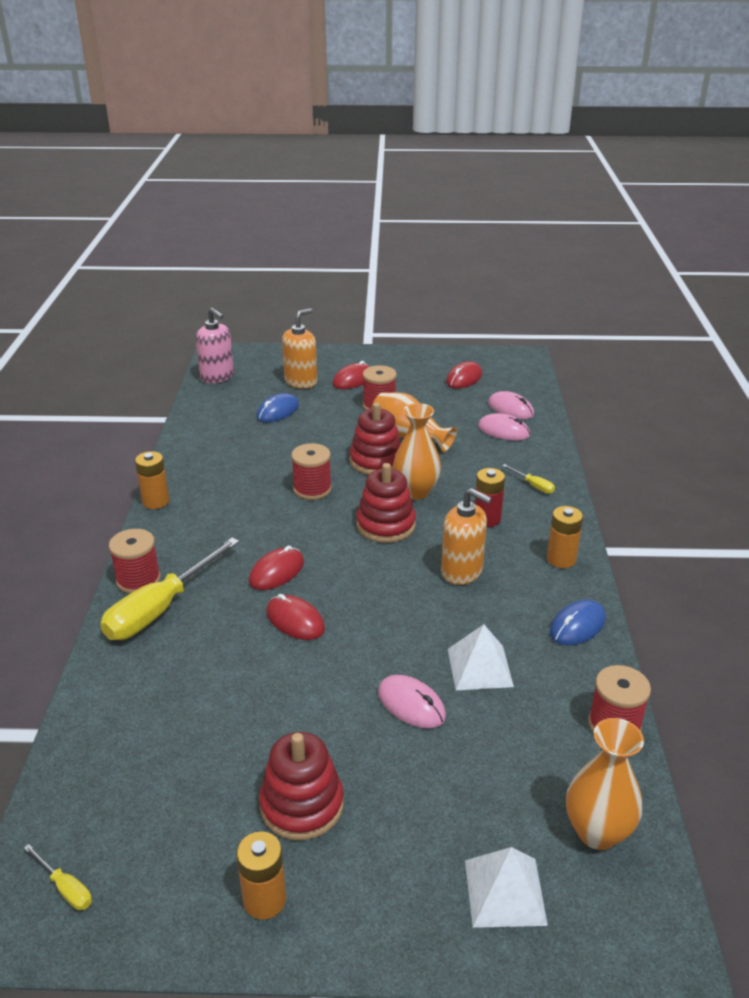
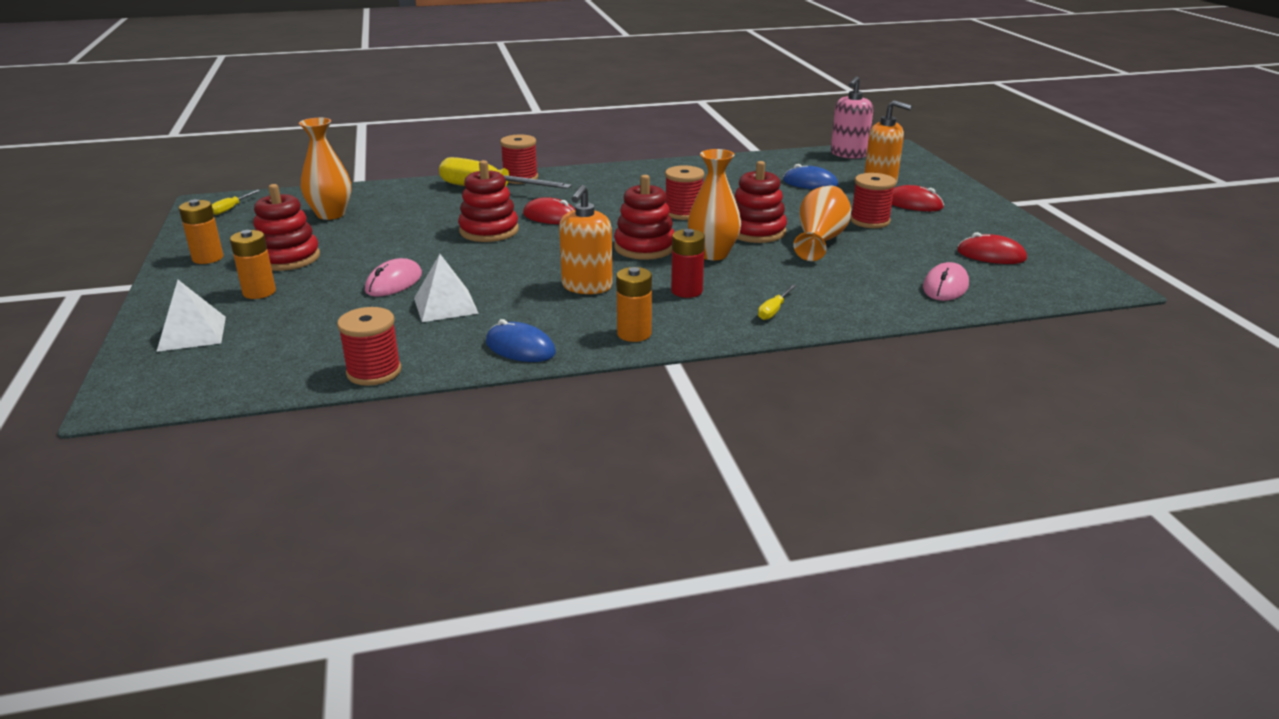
camera: 75 degrees right, 5 degrees down
(155, 501) = (625, 166): orange battery -> orange battery (259, 292)
(295, 620) = (489, 231): red mouse -> red stacking toy
(503, 431) = (885, 286): pink mouse -> none
(597, 832) = (243, 368): orange vase -> orange vase (331, 214)

